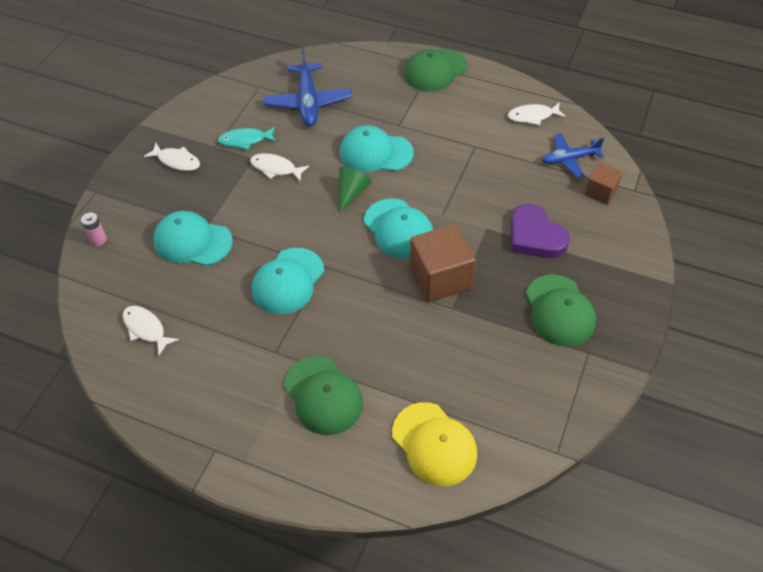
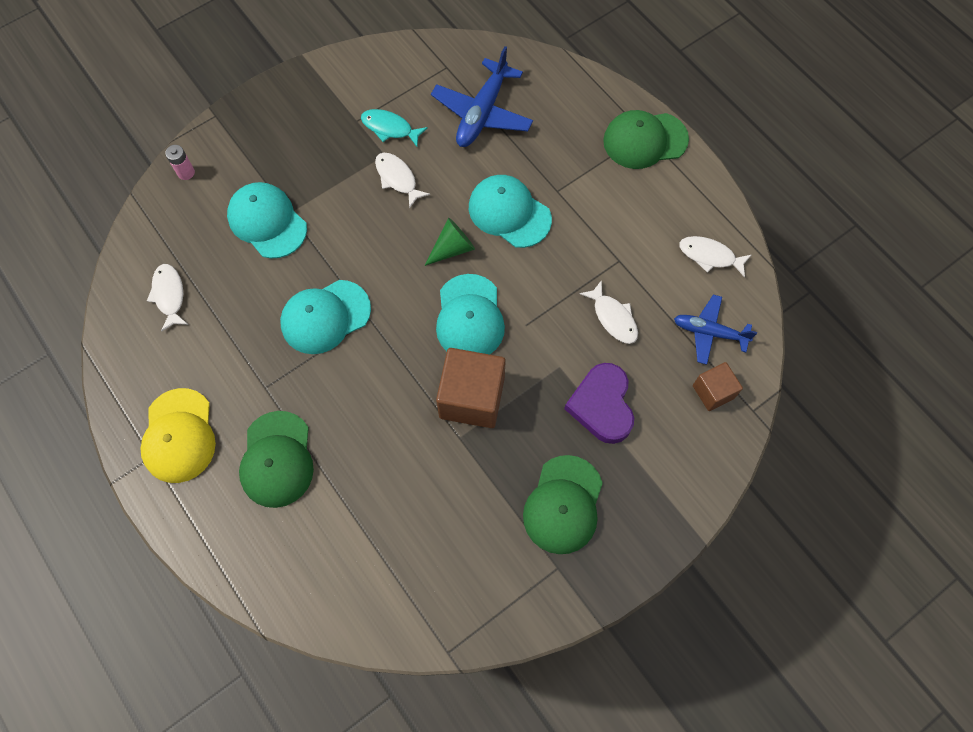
camera: 30 degrees right, 15 degrees up
(176, 161) = (309, 119): white fish -> white fish (613, 317)
(434, 444) = (341, 571): yellow cap -> yellow cap (179, 436)

